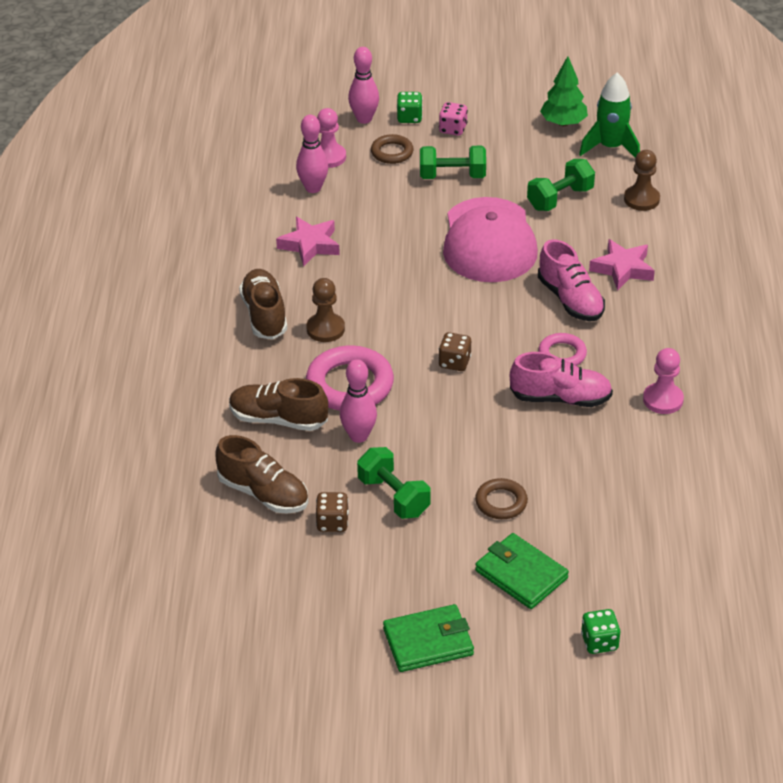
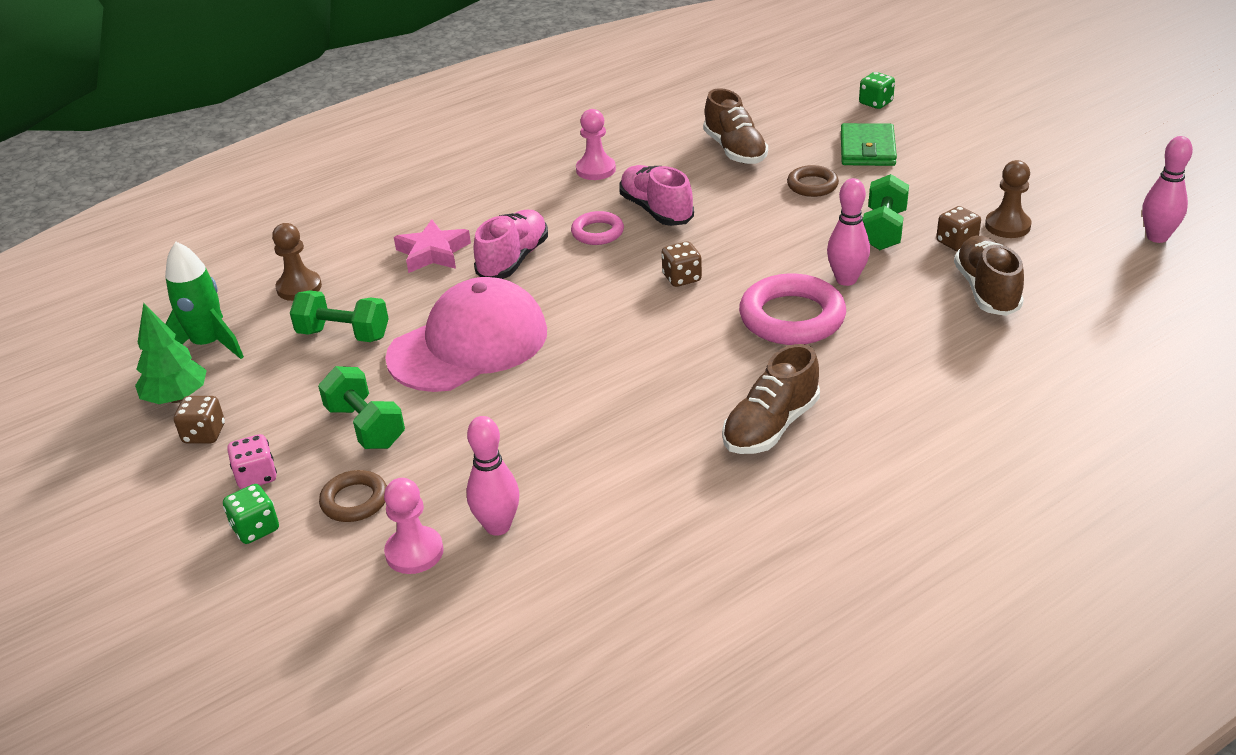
camera: 125 degrees left, 5 degrees down
(278, 419) = (895, 332): brown shoe -> brown shoe (735, 150)
(310, 245) = (614, 463): pink star -> none
(325, 329) = (736, 373): brown pawn -> brown pawn (1007, 226)
(364, 119) = (291, 570): pink bowling pin -> pink bowling pin (1157, 237)
(428, 642) = (986, 154): green wallet -> none
(514, 123) = (204, 434): none -> brown dice

